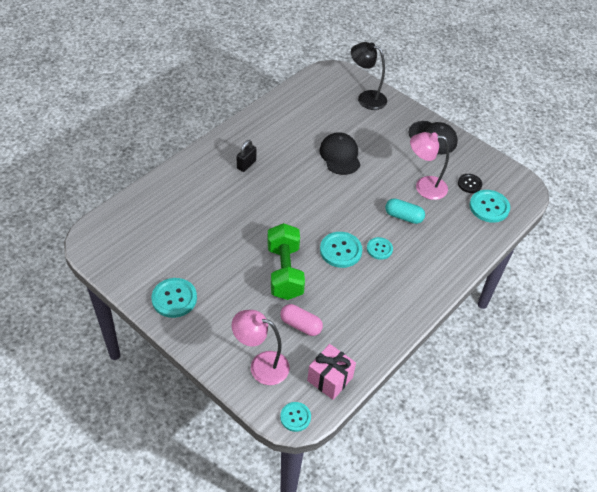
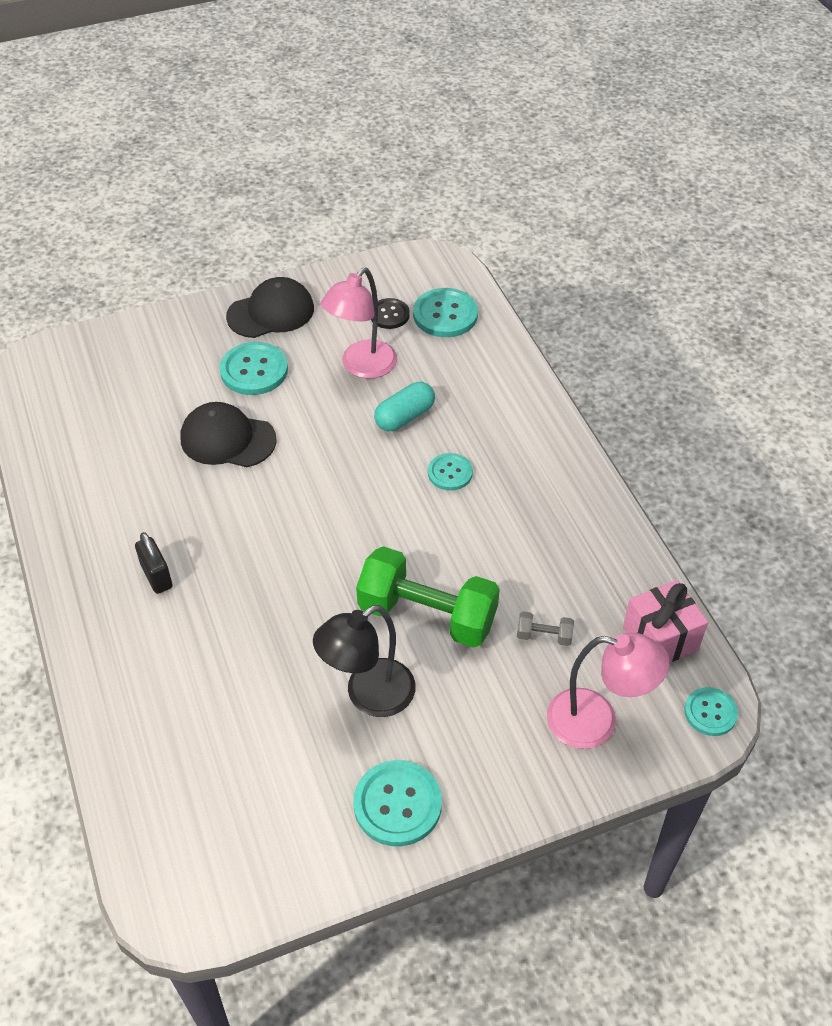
camera: 60 degrees left, 0 degrees up
(261, 365) = (597, 722): pink lamp -> pink lamp turned 120 degrees counterclockwise
(301, 325) = (544, 636): pink capsule -> grey dumbbell
(340, 250) = (426, 522): turquoise button -> turquoise button (254, 370)
(366, 98) = (125, 352): black lamp -> black lamp (368, 696)

